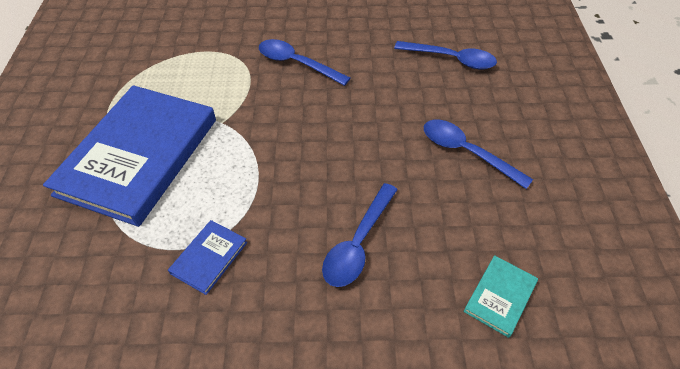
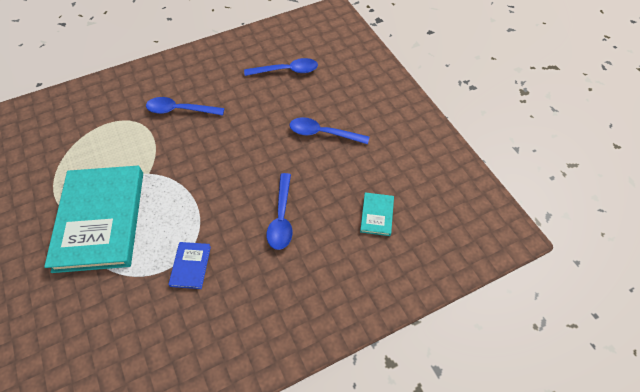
camera: 25 degrees left, 5 degrees up
(139, 156) = (100, 220): blue book -> turquoise book

